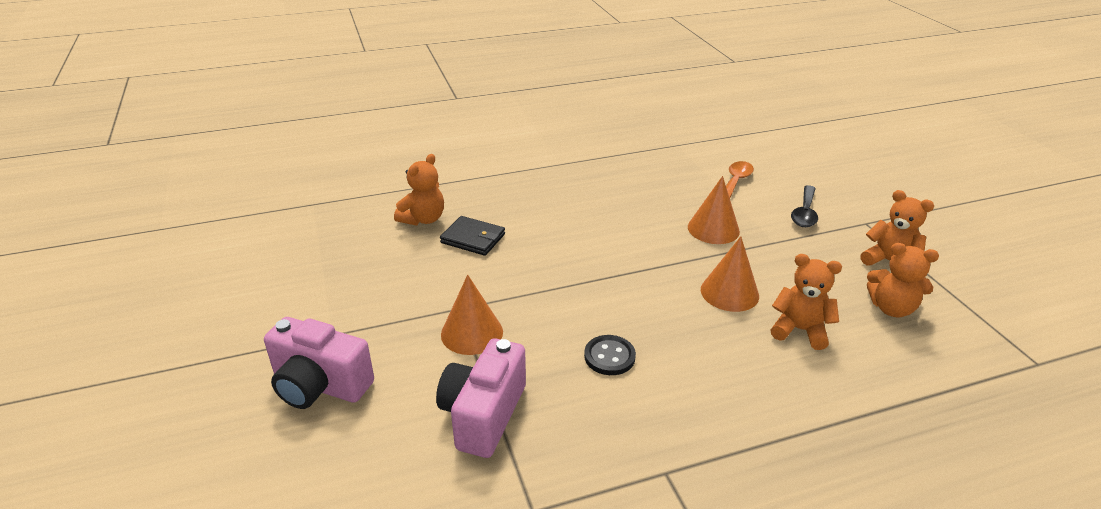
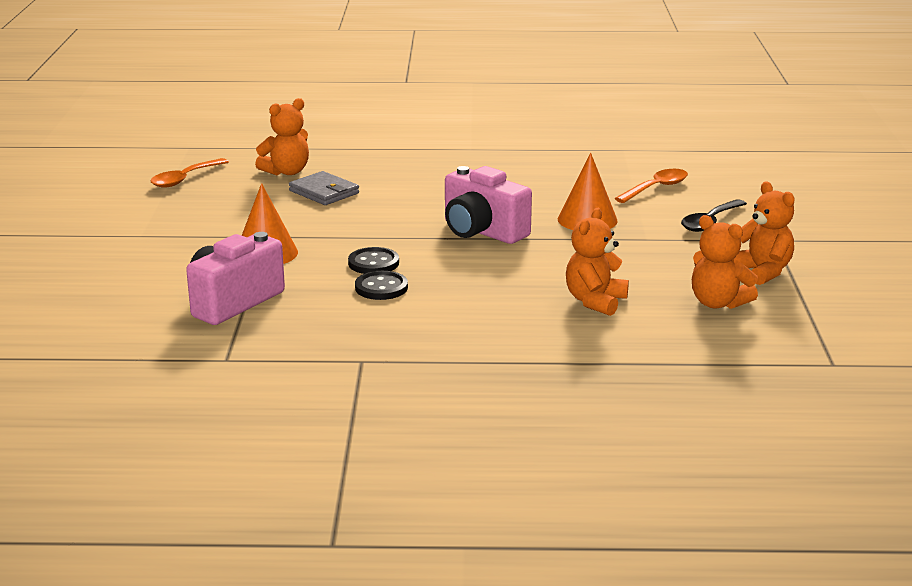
camera: 20 degrees right, 10 degrees down
(320, 385) = (108, 263): pink camera -> pink camera (482, 231)
(333, 246) = (185, 179): none -> orange spoon
(473, 238) = (324, 192): black wallet -> grey wallet
(579, 324) = (373, 263): none -> black button
(729, 292) = (551, 266): orange cone -> none
(799, 330) = (595, 301): orange teddy bear -> orange teddy bear turned 105 degrees counterclockwise

